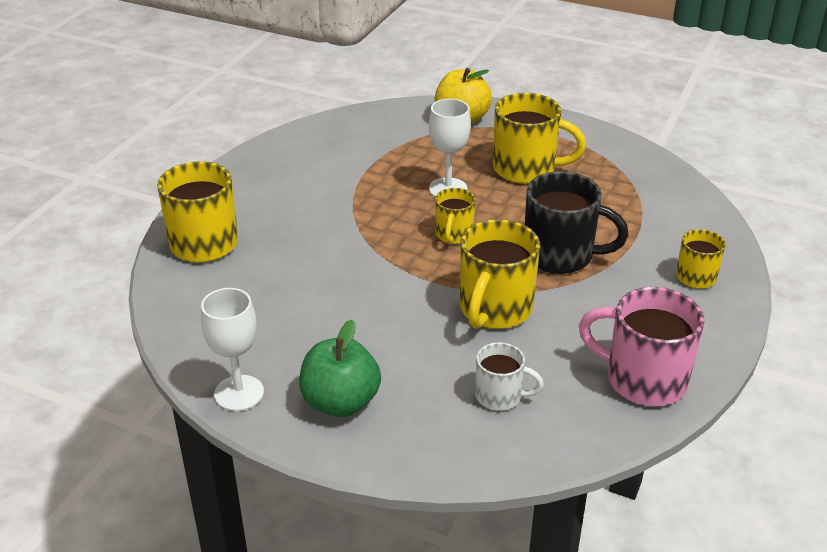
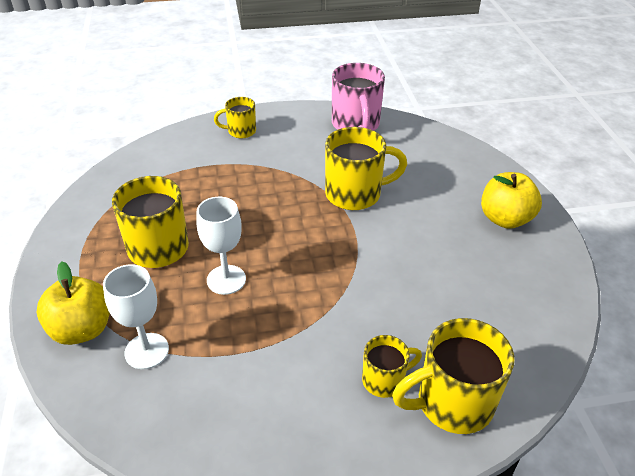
camera: 125 degrees left, 5 degrees up
(239, 393) = (557, 266): white goblet -> white goblet (147, 351)
(340, 402) = (505, 219): green apple -> yellow apple
(453, 235) = (290, 247): yellow mug -> yellow mug (384, 380)
(500, 396) = (425, 164): white mug -> none
(560, 256) = (268, 187): black mug -> none

